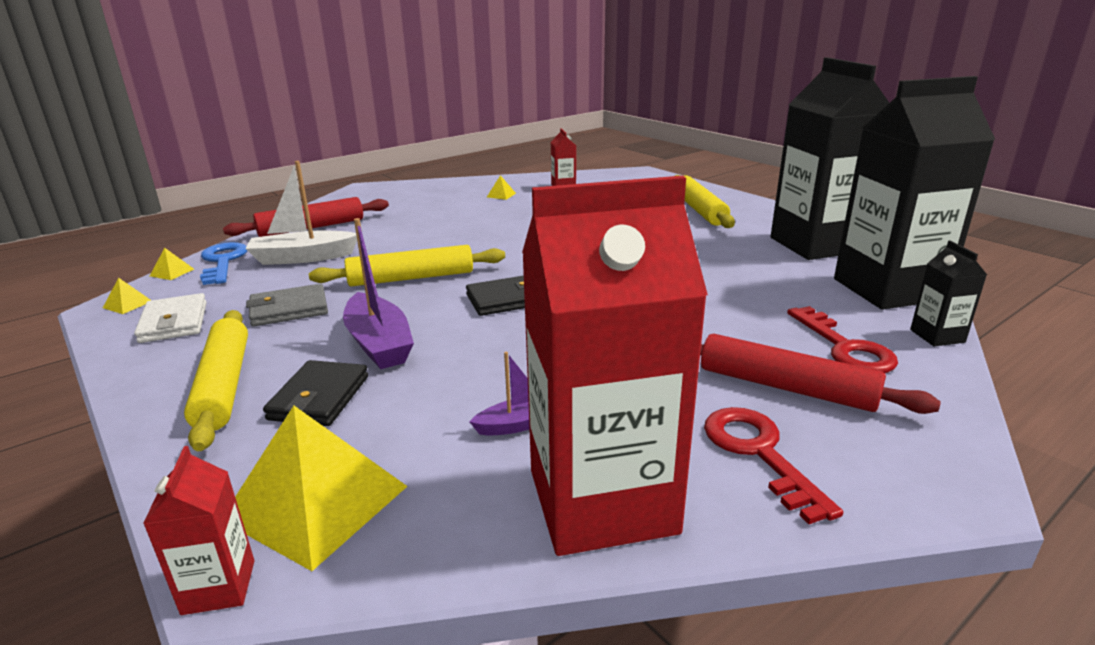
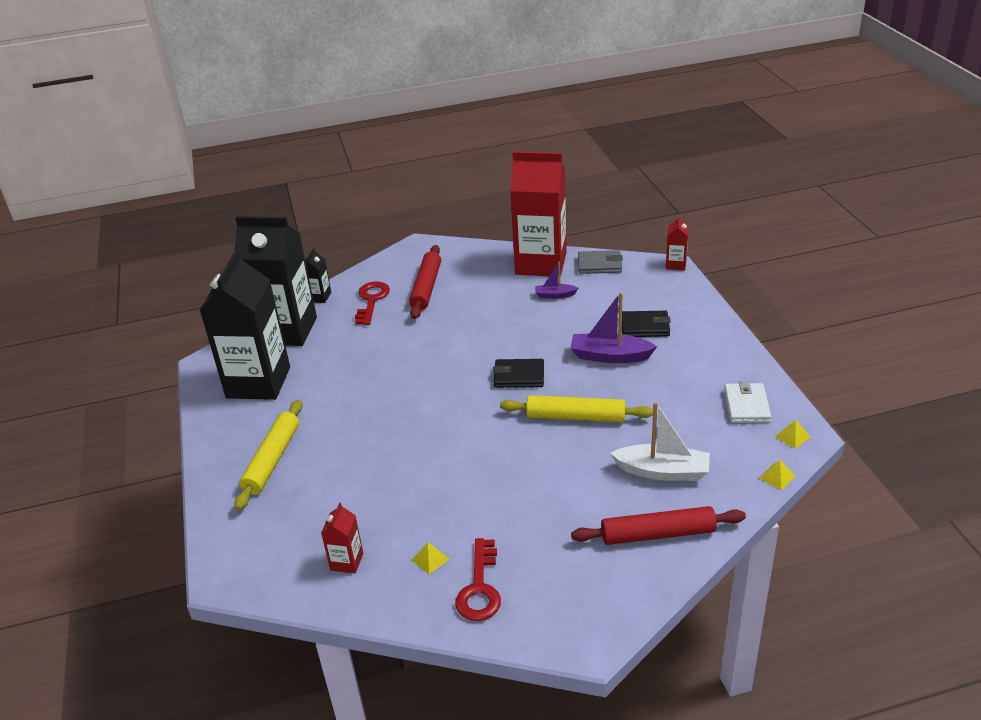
camera: 155 degrees left, 10 degrees up
(223, 262) = (736, 484): blue key -> none
(224, 385) = (696, 345): yellow rolling pin -> none
(289, 309) = (667, 401): grey wallet -> grey wallet (599, 265)
(316, 502) = (645, 282): yellow pyramid -> none
(319, 398) = (645, 327): black wallet -> black wallet turned 60 degrees clockwise
(379, 343) = (610, 356): purple boat -> purple boat turned 75 degrees counterclockwise
(759, 453) = (470, 266): red key -> red key (480, 588)
(785, 387) = (426, 288): red rolling pin -> red rolling pin turned 45 degrees clockwise

